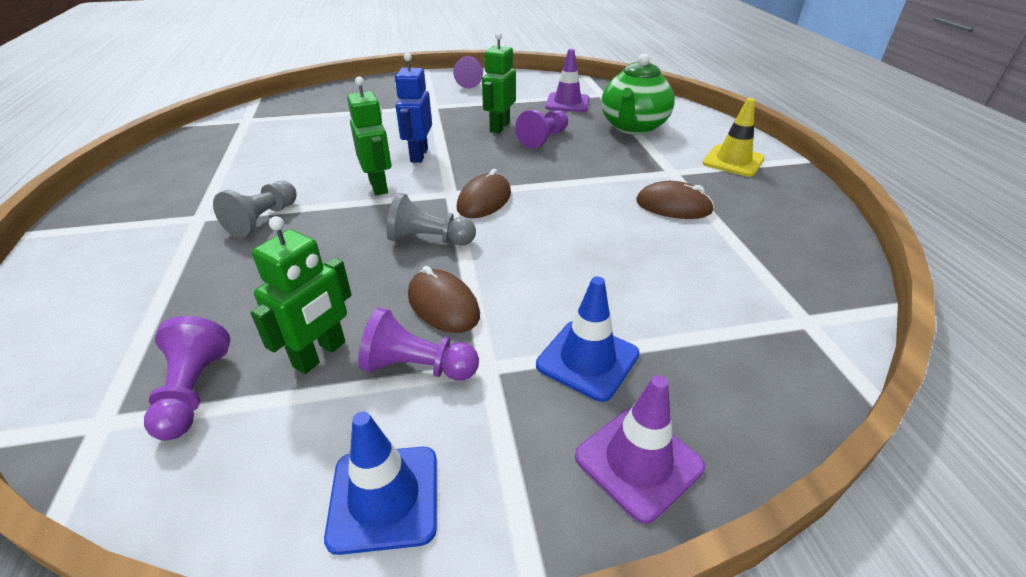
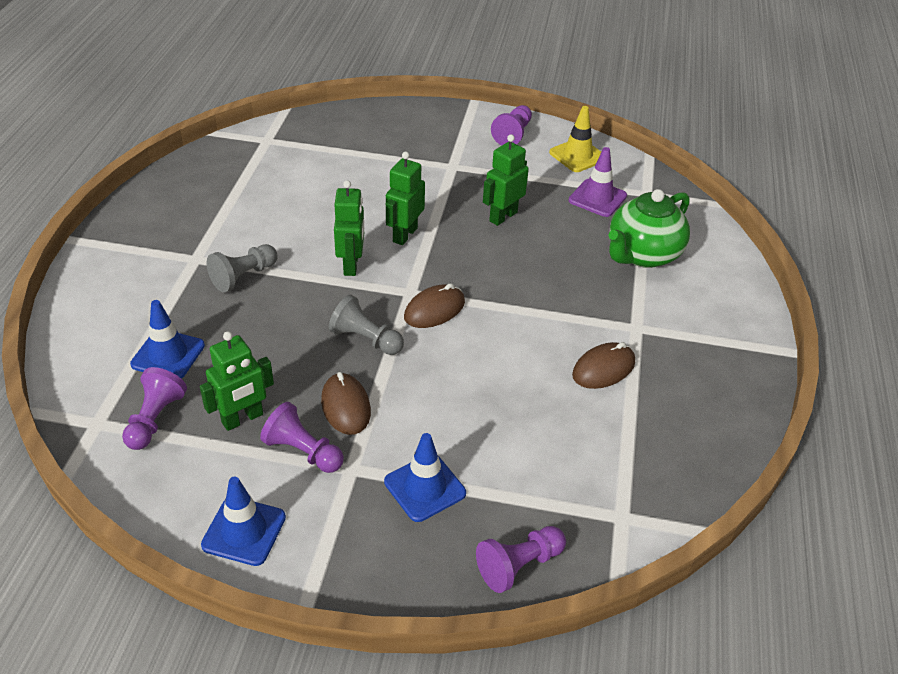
camera: 20 degrees right, 5 degrees up
(191, 314) = (168, 355): none -> blue traffic cone
(418, 155) = (404, 235): blue robot -> green robot
(543, 139) = (537, 246): purple pawn -> purple pawn (519, 565)
(638, 462) = (410, 568): purple traffic cone -> none
(673, 206) = (603, 369): brown mouse -> brown mouse turned 75 degrees counterclockwise
(733, 161) = (711, 332): yellow traffic cone -> yellow traffic cone (577, 155)

